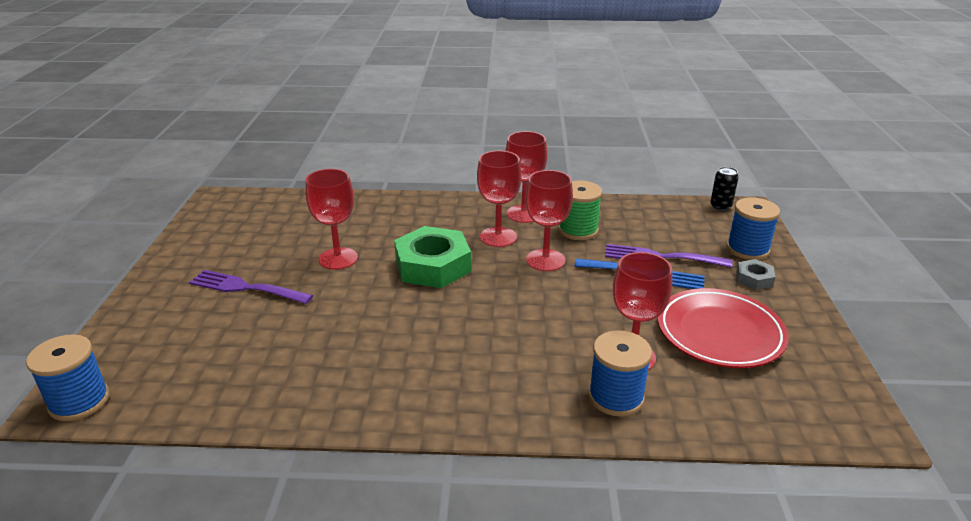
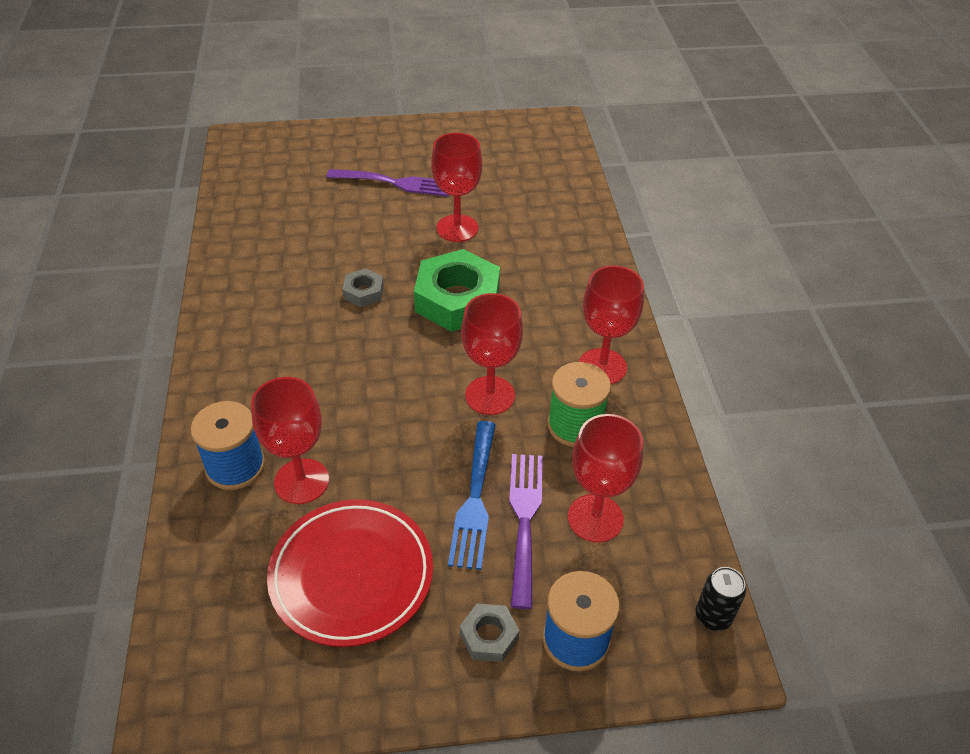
camera: 80 degrees right, 15 degrees up
(79, 401) = (240, 146): blue spool -> none
(246, 288) = (395, 183): purple fork -> purple fork turned 90 degrees clockwise
(404, 314) = (363, 292): none -> grey nut
(498, 237) = (534, 347): red goblet -> red goblet (595, 518)

